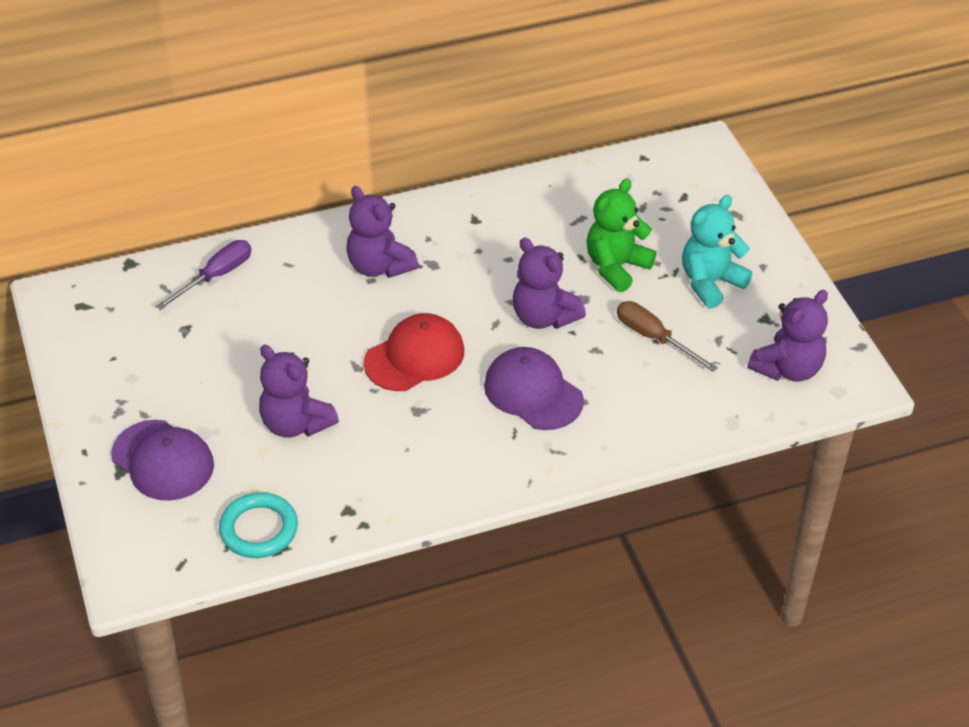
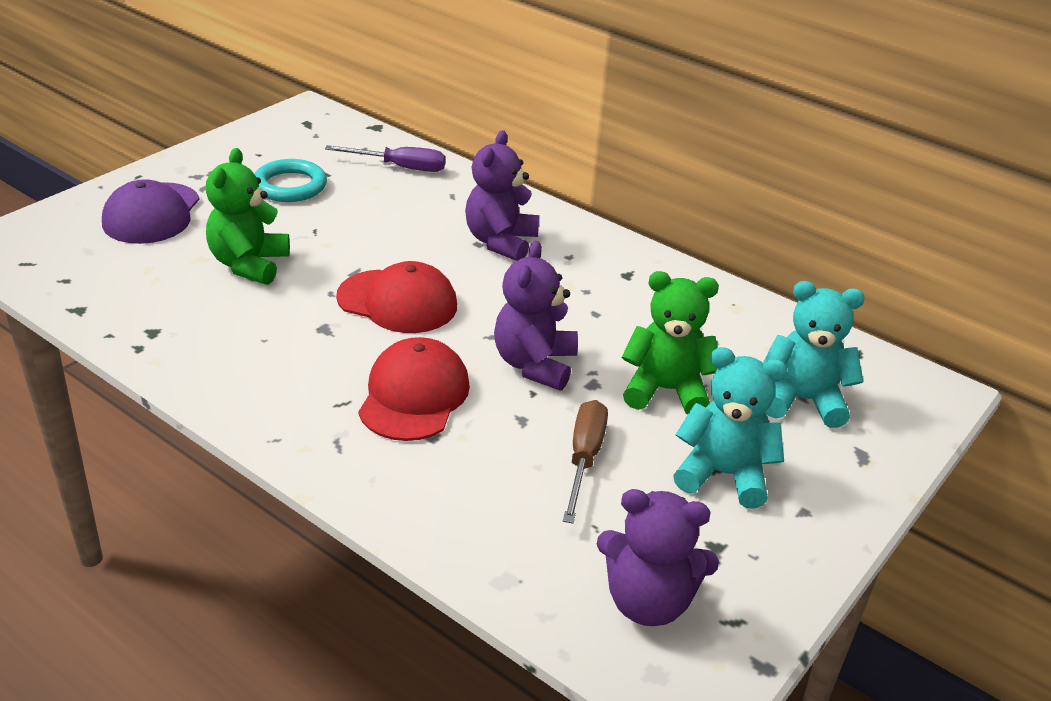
camera: 55 degrees right, 10 degrees down
(259, 529) = (95, 289): turquoise ring -> turquoise ring (290, 186)
(295, 424) = (249, 264): purple teddy bear -> green teddy bear
(533, 392) = (414, 395): purple cap -> red cap
(670, 210) = (802, 400): none -> turquoise teddy bear

